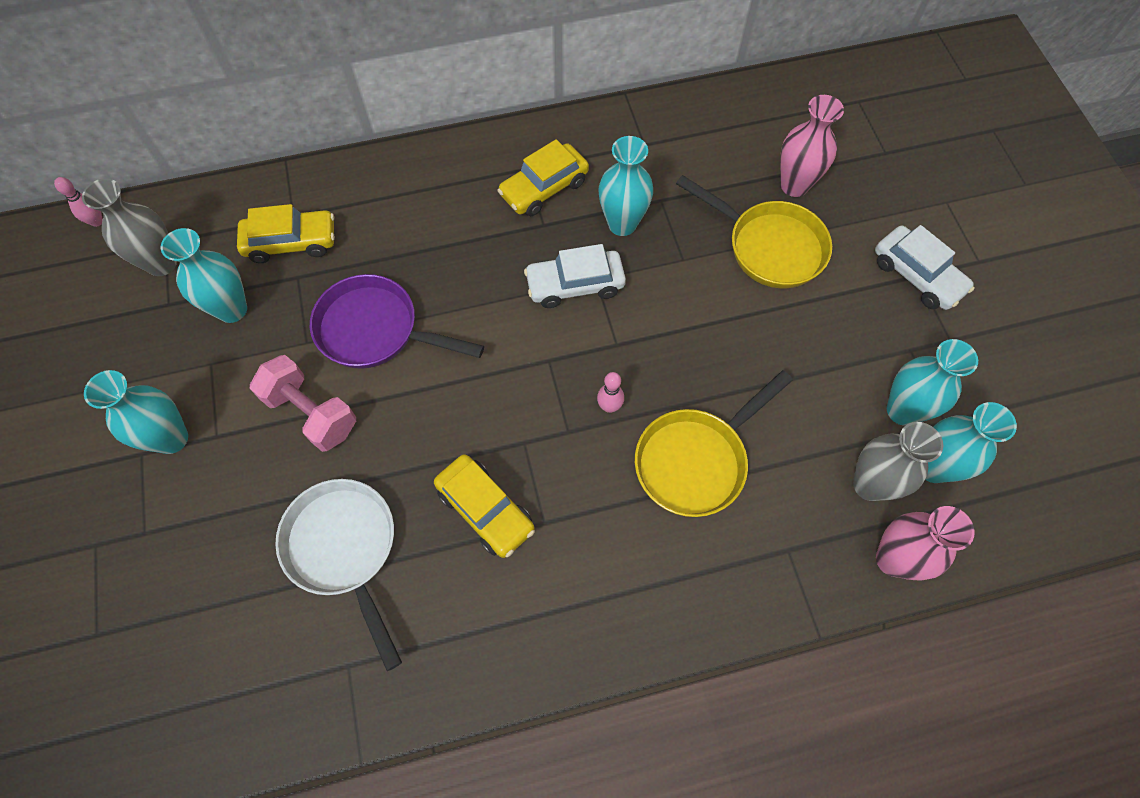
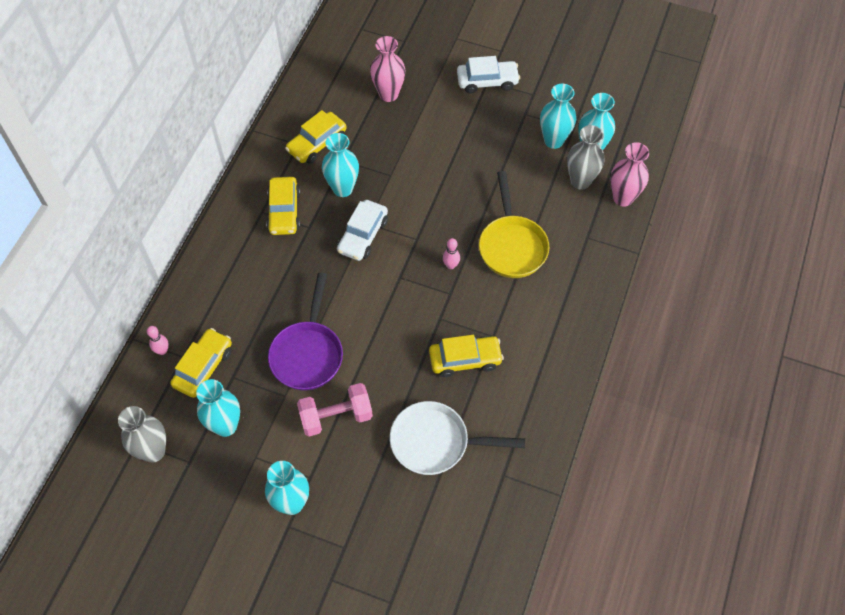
camera: 55 degrees left, 5 degrees down
(97, 221) = (82, 477): pink bowling pin -> pink bowling pin (162, 351)
(376, 330) = (308, 353): purple pan -> purple pan turned 45 degrees counterclockwise
(661, 161) = (317, 143): none -> yellow car
(769, 246) = (416, 131): yellow pan -> none

